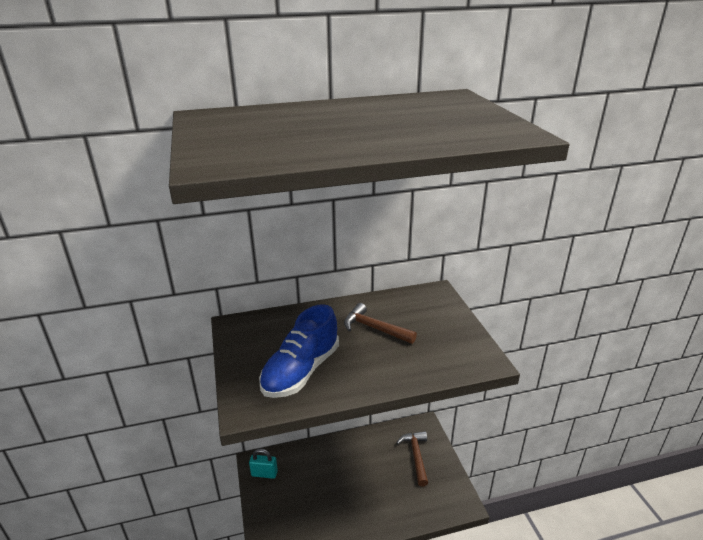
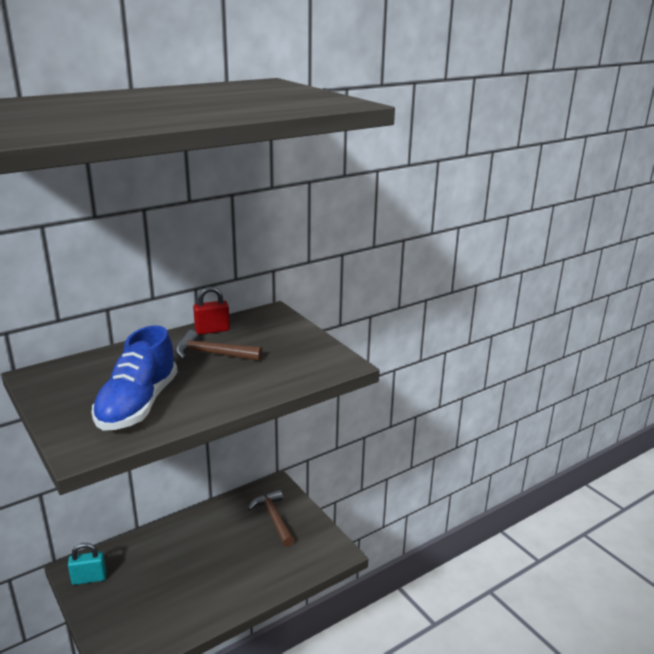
camera: 20 degrees left, 5 degrees down
(381, 303) = (212, 330): none -> red padlock

